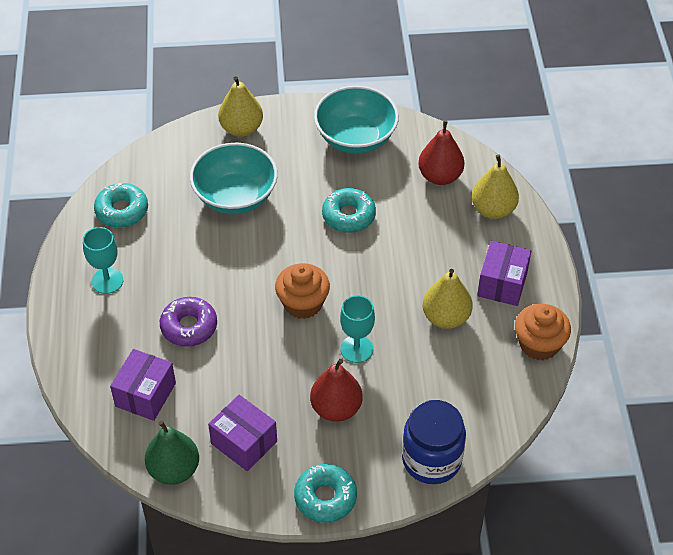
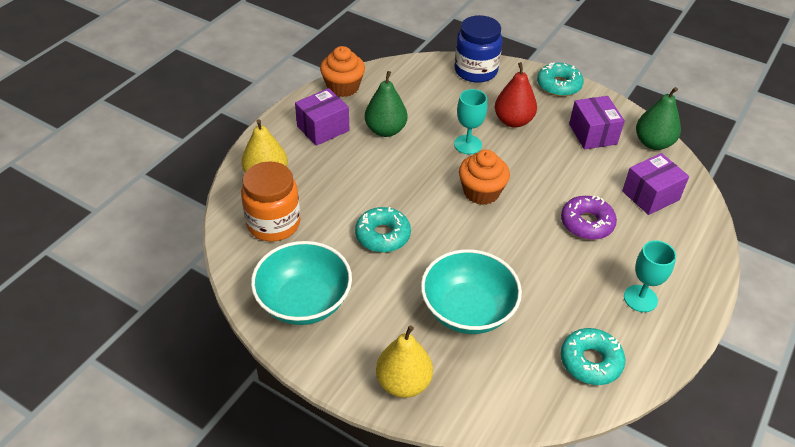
camera: 145 degrees left, 5 degrees down
(440, 176) = (273, 223): red pear -> orange jar
(446, 317) = (385, 130): yellow pear -> green pear

